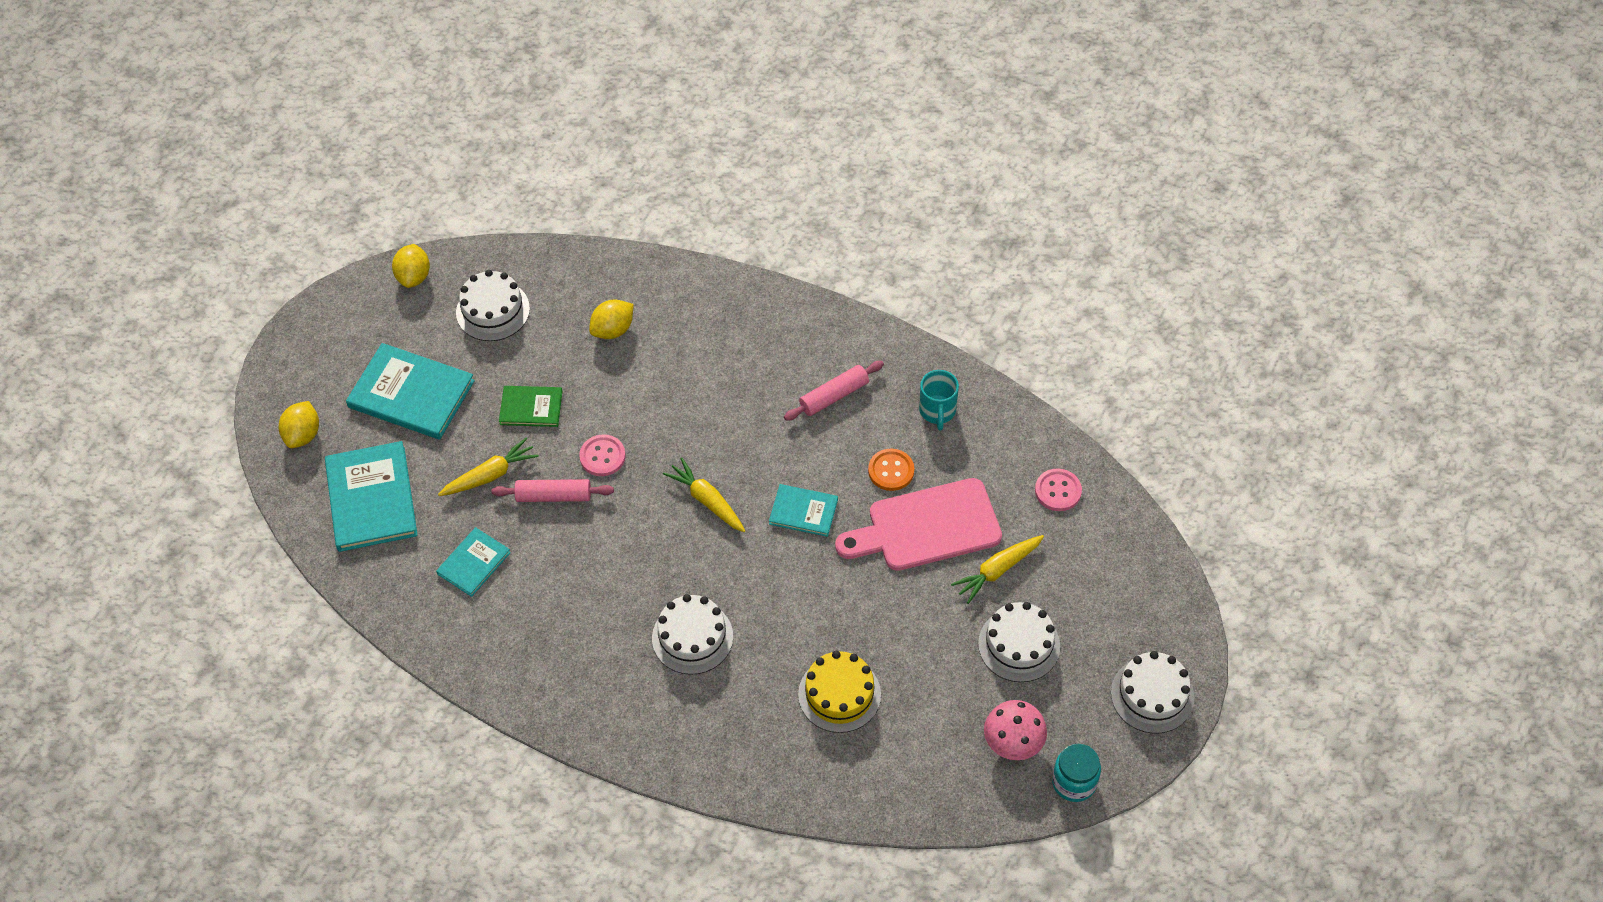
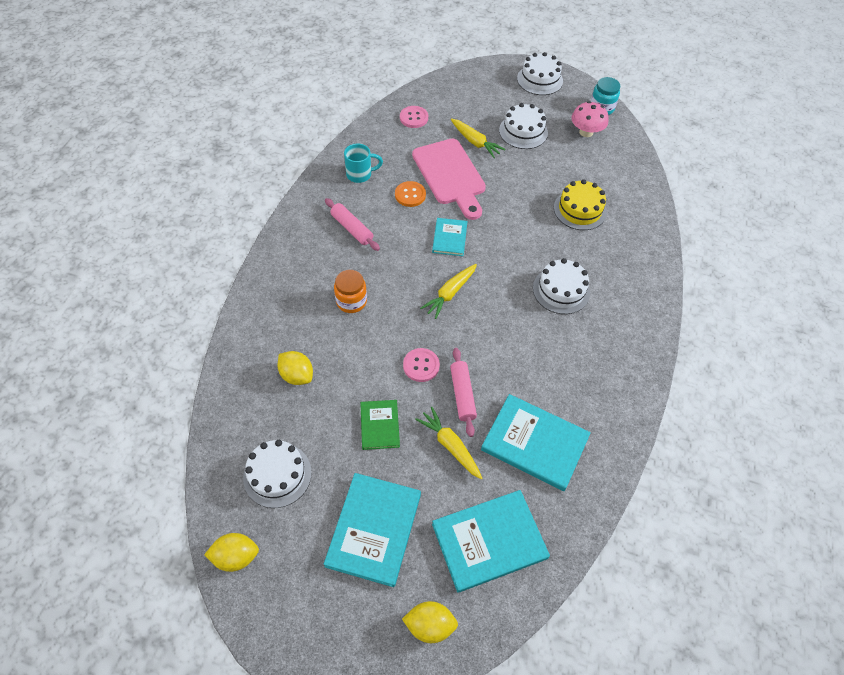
camera: 100 degrees left, 0 degrees up
(473, 563) = (534, 443): turquoise book -> turquoise book, size x1.78
(711, 389) = (351, 301): none -> orange jar

